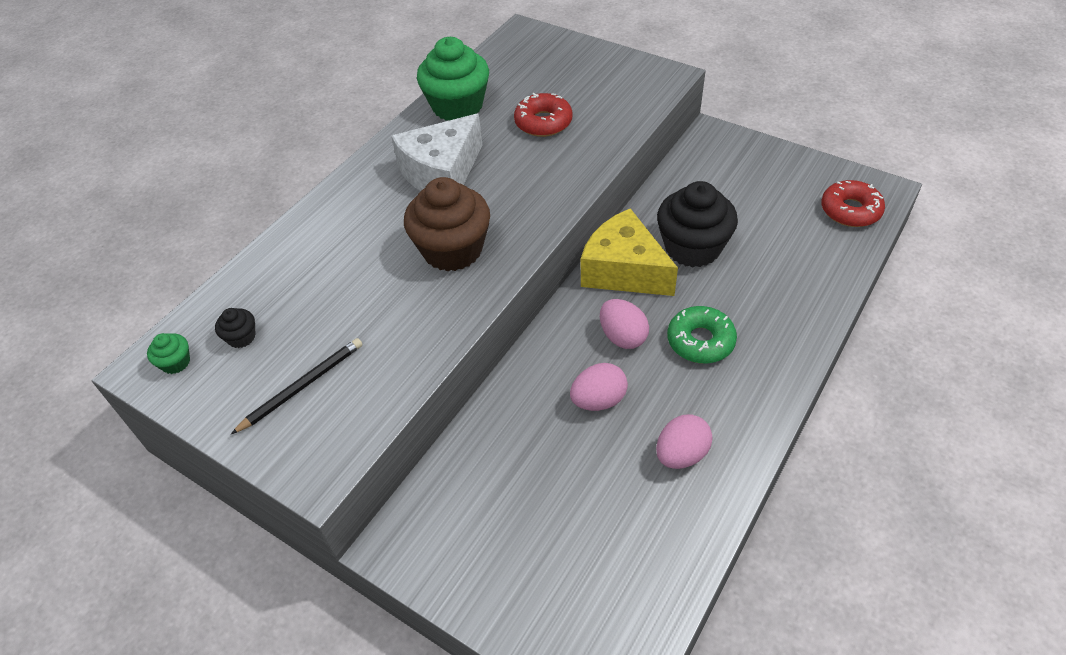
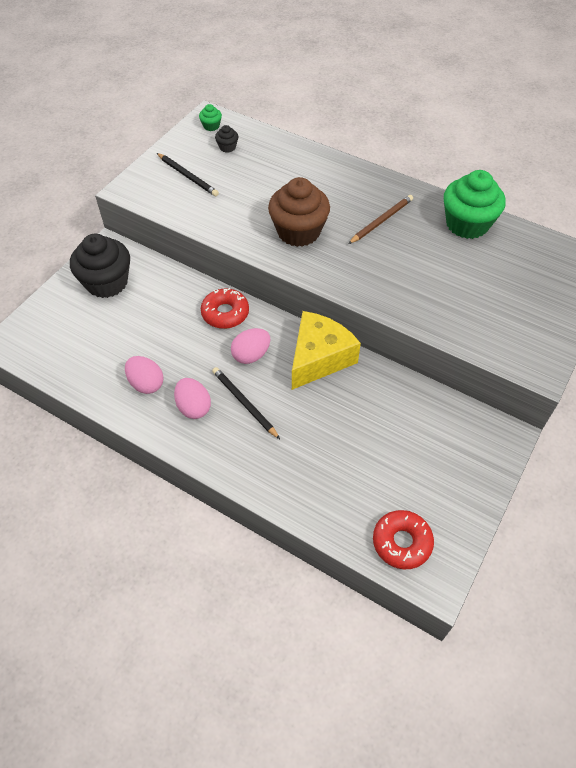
camera: 85 degrees right, 5 degrees up
(442, 173) = (381, 221): white cheese -> brown pencil
(543, 122) = (452, 278): red donut -> red donut (225, 313)
(598, 400) = (196, 340): pink egg -> pink egg (193, 407)
(692, 247) = (346, 406): black cupcake -> black cupcake (107, 282)
(700, 341) = (244, 403): green donut -> black pencil

